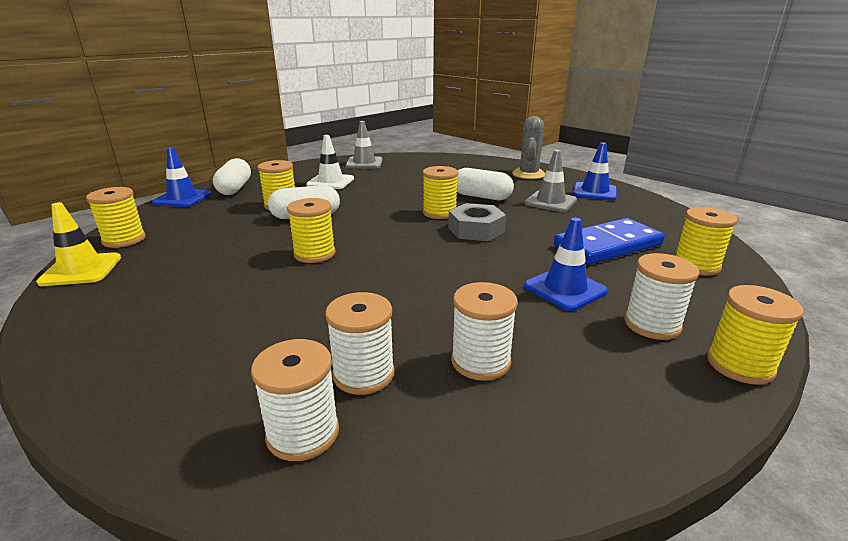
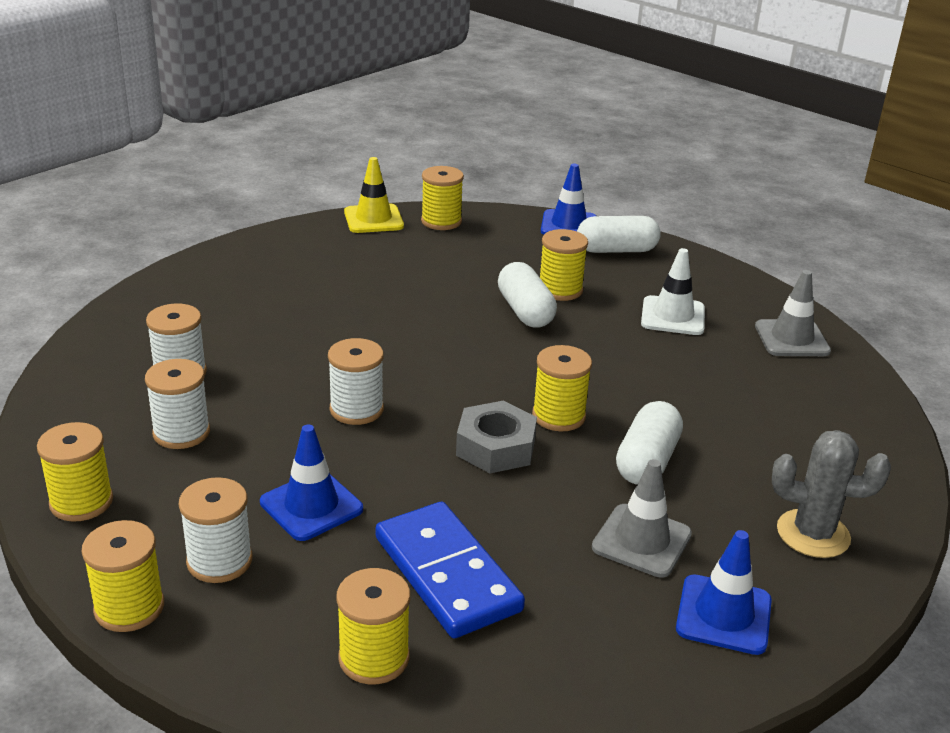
camera: 85 degrees right, 5 degrees up
(303, 433) = (121, 353): white spool -> white spool (356, 409)
(314, 254) = (409, 329): yellow spool -> yellow spool (81, 502)

